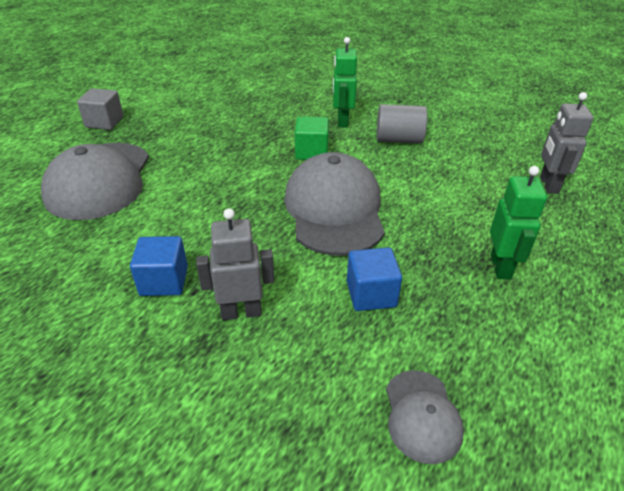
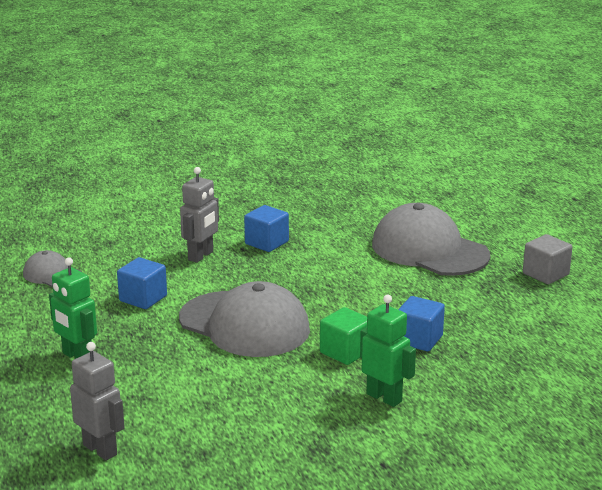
camera: 130 degrees right, 15 degrees down
(259, 134) = (419, 339): none -> blue cube
(398, 140) = (298, 411): grey cylinder -> none

